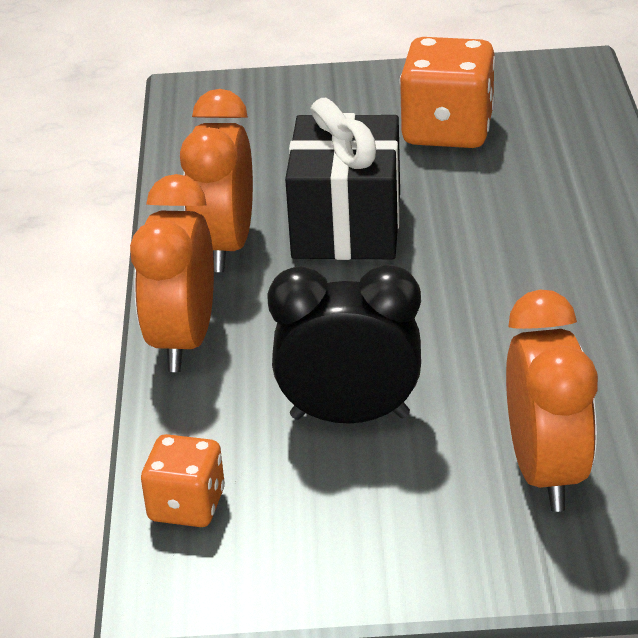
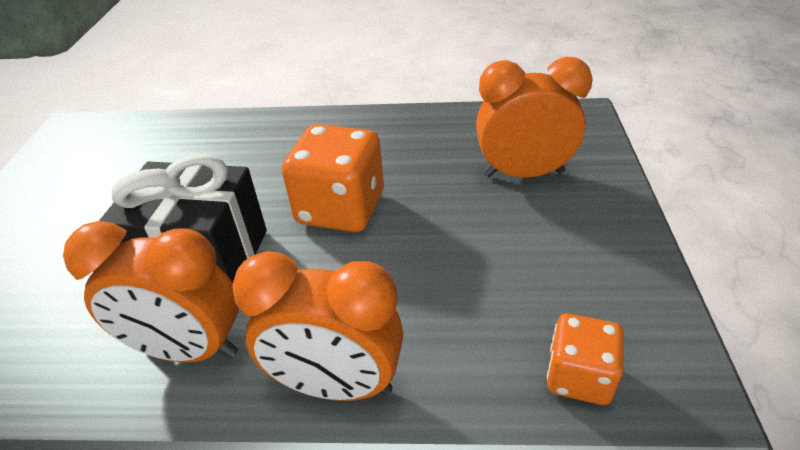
camera: 85 degrees left, 5 degrees up
(349, 416) = (462, 264): black clock -> none
(447, 130) = (101, 193): orange dice -> orange dice (340, 208)

